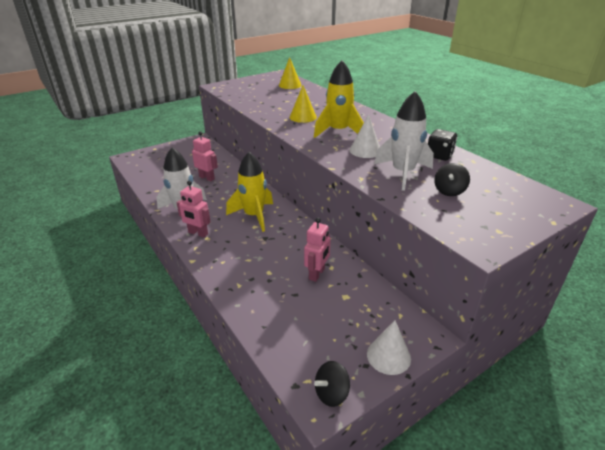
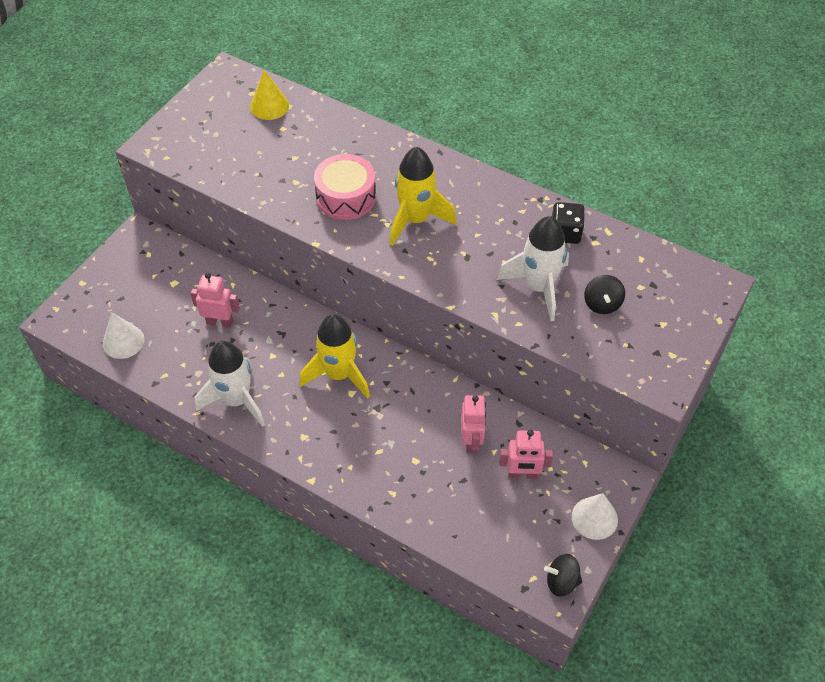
camera: 25 degrees left, 20 degrees up
(198, 233) = (286, 433): pink robot -> pink robot (522, 474)
(303, 117) = (346, 197): yellow cone -> pink drum
(331, 393) = (561, 581): black spinning top -> black spinning top turned 60 degrees clockwise
(365, 150) = (472, 253): white cone -> white cone (123, 341)

